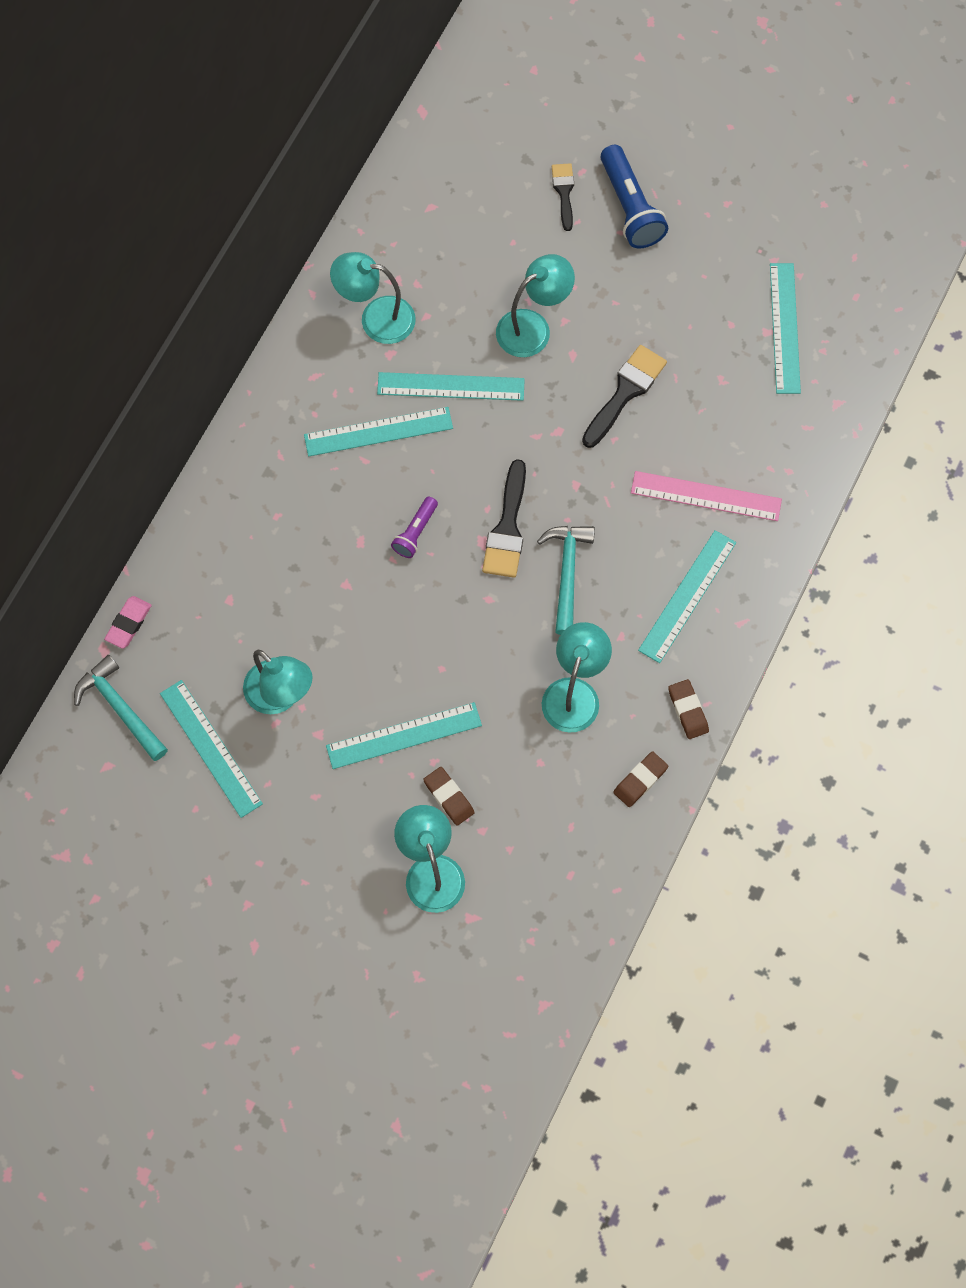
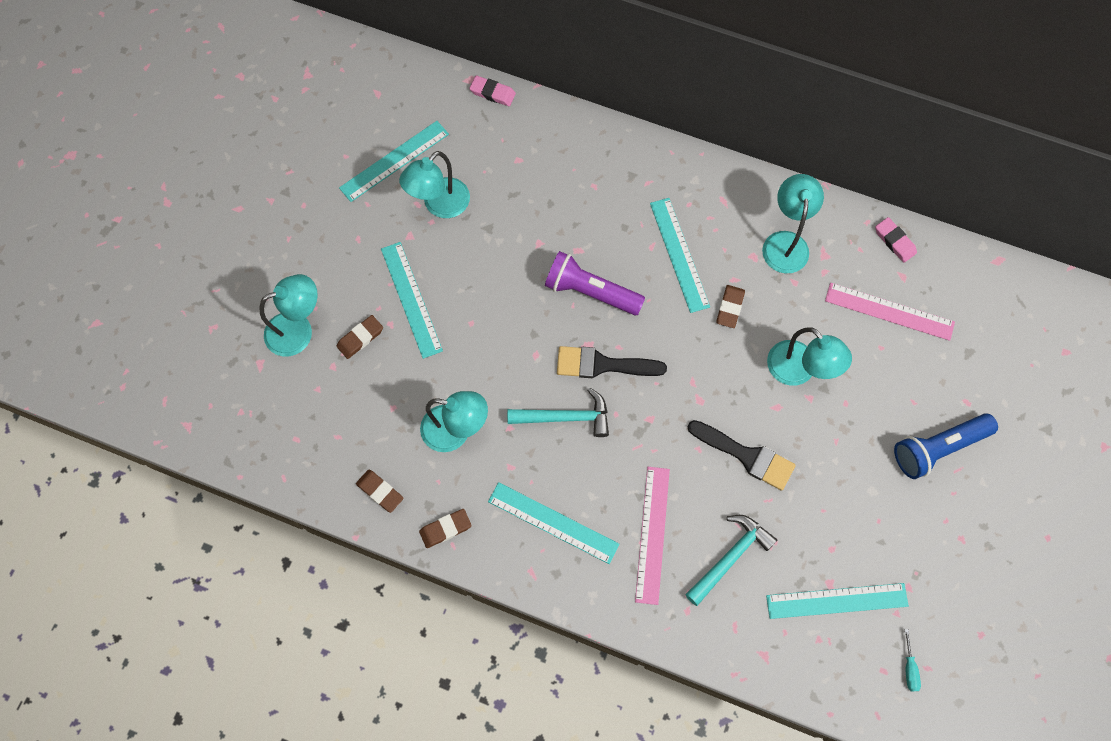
camera: 85 degrees right, 0 degrees up
(120, 708) = (424, 96): turquoise hammer -> turquoise hammer (730, 557)
(387, 207) = (894, 241): none -> pink eraser
(415, 532) = (590, 292): purple flashlight -> purple flashlight, size x1.77
(451, 386) = (730, 308): turquoise ruler -> brown eraser
(471, 227) = (889, 311): none -> pink ruler
(564, 192) = (941, 388): black brush -> none
(854, 273) = (909, 668): none -> turquoise screwdriver

